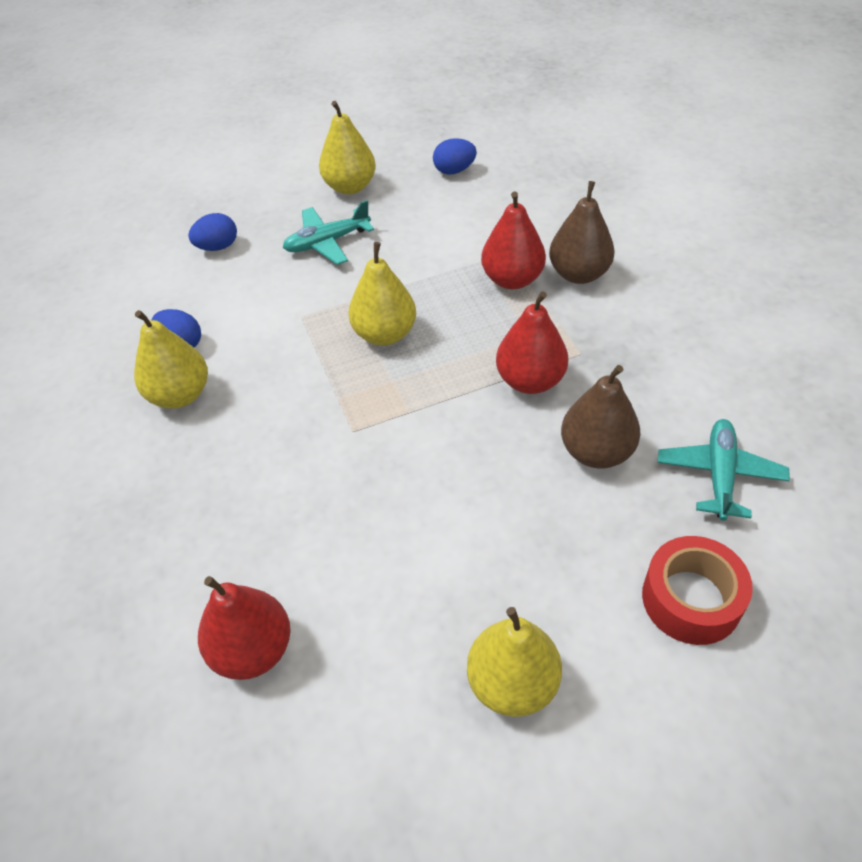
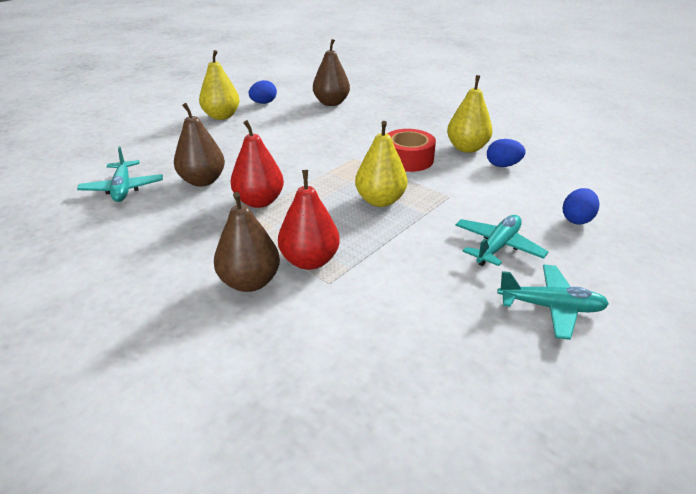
camera: 150 degrees right, 15 degrees down
(252, 650) = (331, 103): red pear -> brown pear
(350, 187) = (550, 307): yellow pear -> turquoise plane
(454, 170) = (462, 369): blue egg -> blue egg (263, 103)
(691, 599) = (143, 147): red tape -> red tape (408, 159)

